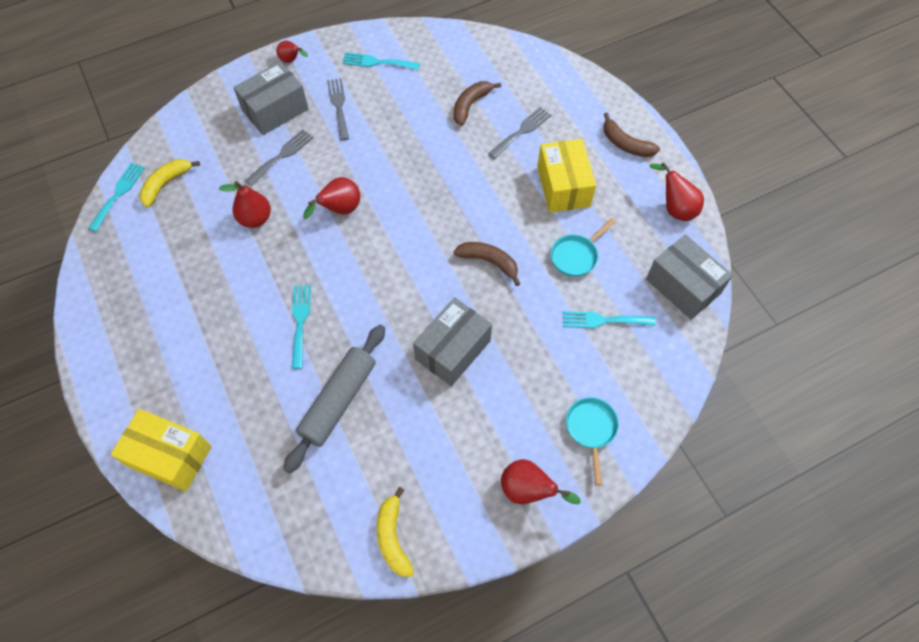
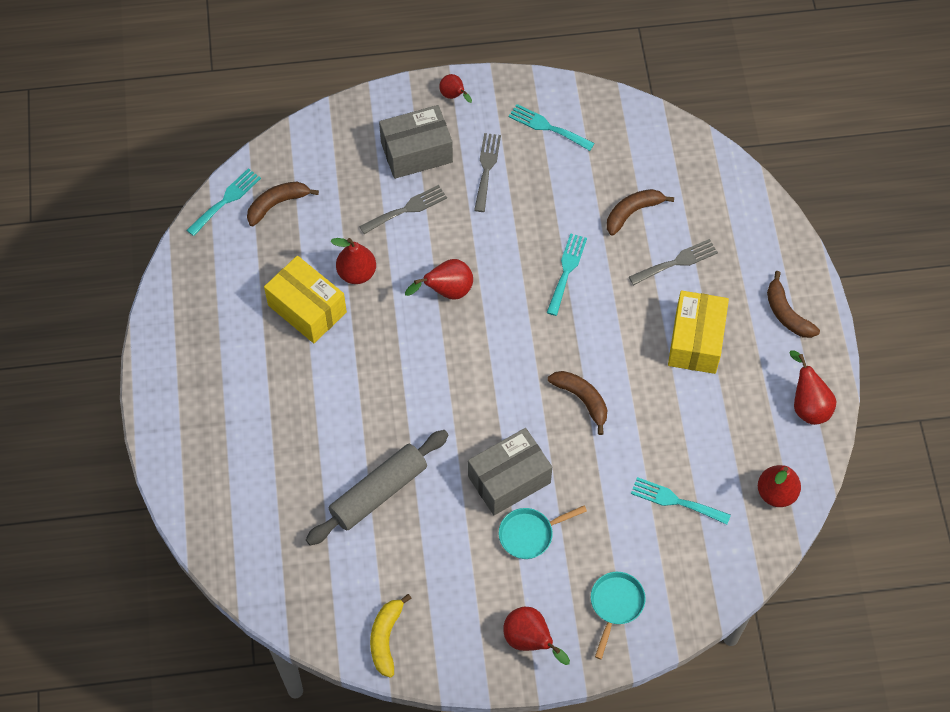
camera: 20 degrees right, 0 degrees up
(166, 184) = (277, 204): yellow banana -> brown banana
(170, 456) = (204, 491): yellow box -> yellow box (307, 308)
(300, 321) = (367, 399): turquoise fork -> turquoise fork (566, 270)
(576, 256) = (677, 423): turquoise pan -> turquoise pan (530, 534)
(683, 286) = (776, 493): grey box -> red pear

